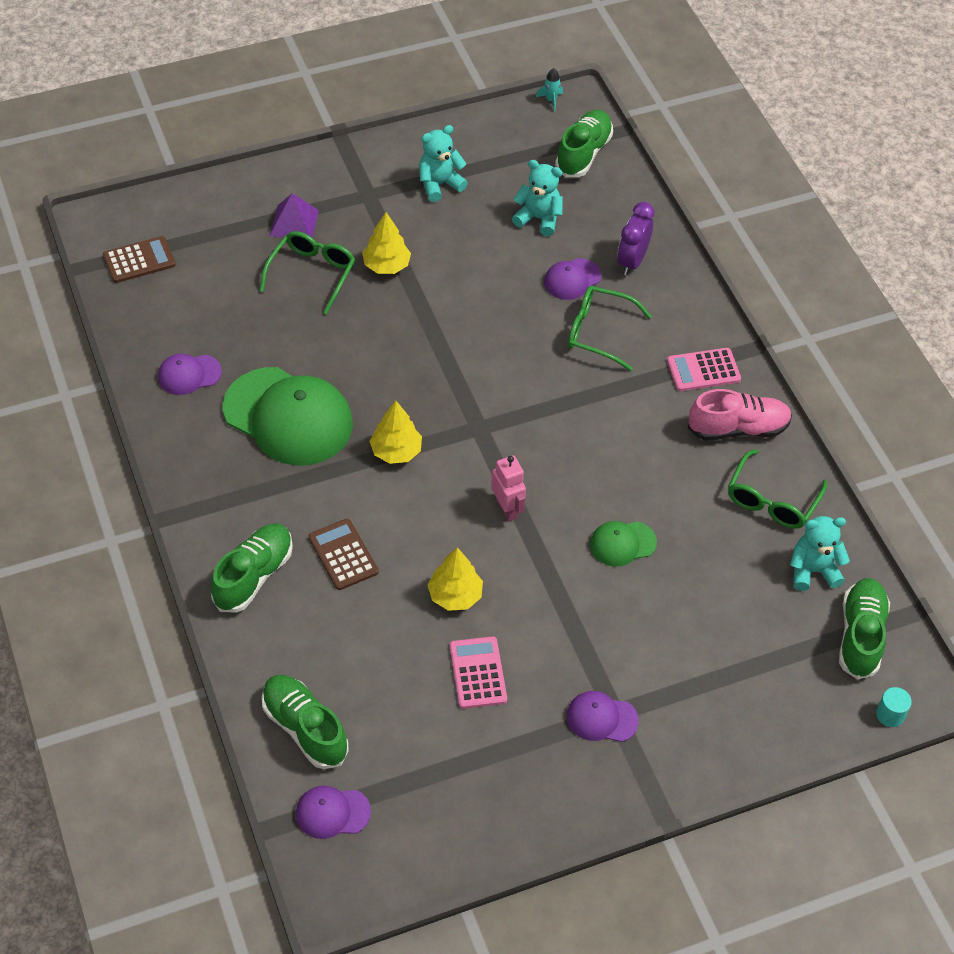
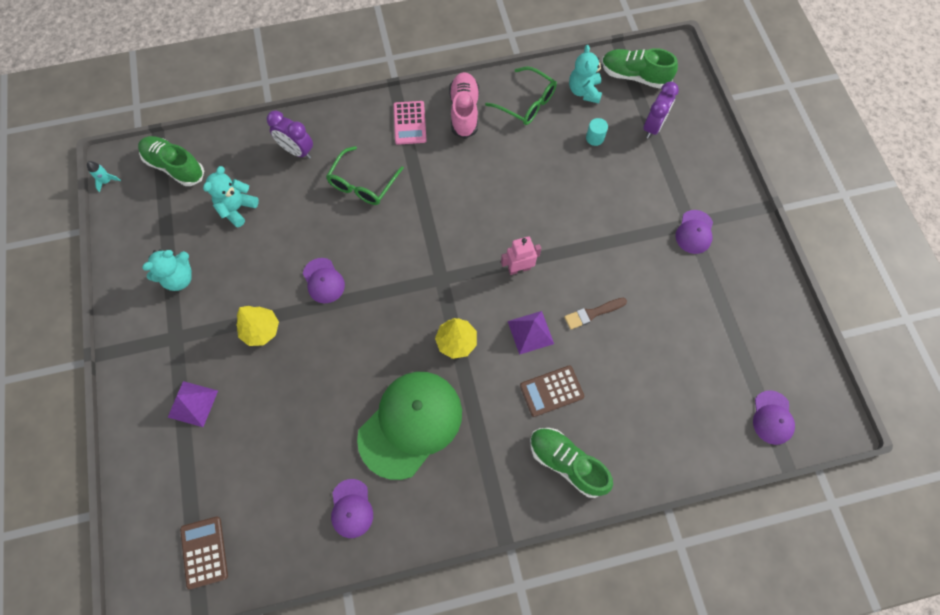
camera: 80 degrees left, 15 degrees up
(305, 728) = (704, 432): green shoe -> none
(312, 274) = (256, 392): green glasses -> none
(419, 528) = (530, 332): none -> purple pyramid
(439, 184) = (179, 278): turquoise teddy bear -> turquoise teddy bear turned 105 degrees counterclockwise
(455, 595) = (592, 313): yellow tree -> brown brush
(478, 673) = (658, 305): pink calculator -> none
(572, 279) = (306, 194): purple cap -> purple cap (323, 281)
(622, 543) = (555, 198): green cap -> none
(772, 662) = (653, 127): none -> purple clock
(890, 714) = (691, 73): turquoise cylinder -> turquoise cylinder (595, 138)

